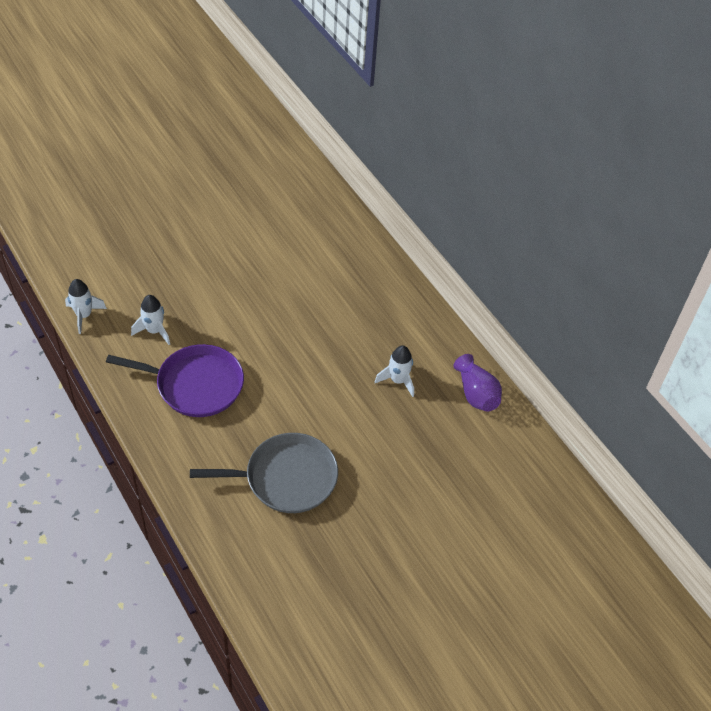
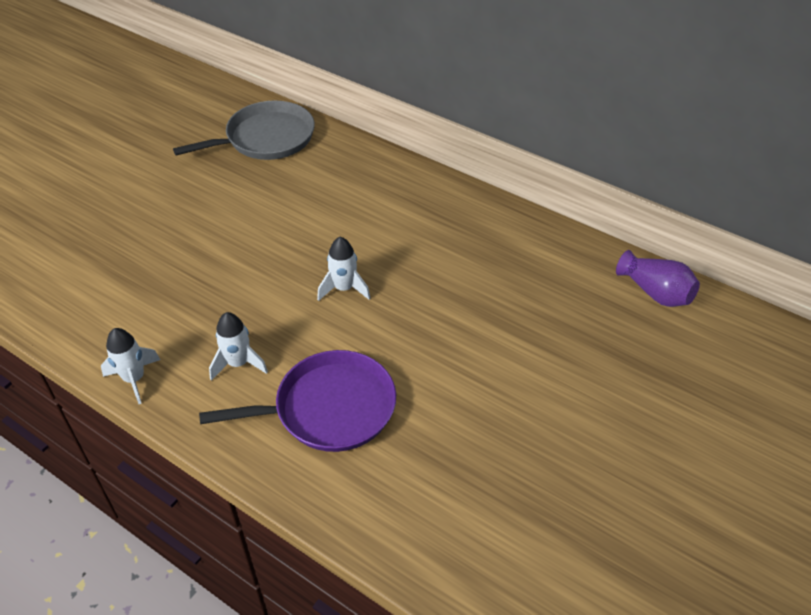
camera: 20 degrees left, 5 degrees down
(286, 478) = (514, 478): grey pan -> grey pan (266, 138)
(398, 380) = (563, 311): white rocket -> white rocket (344, 288)

